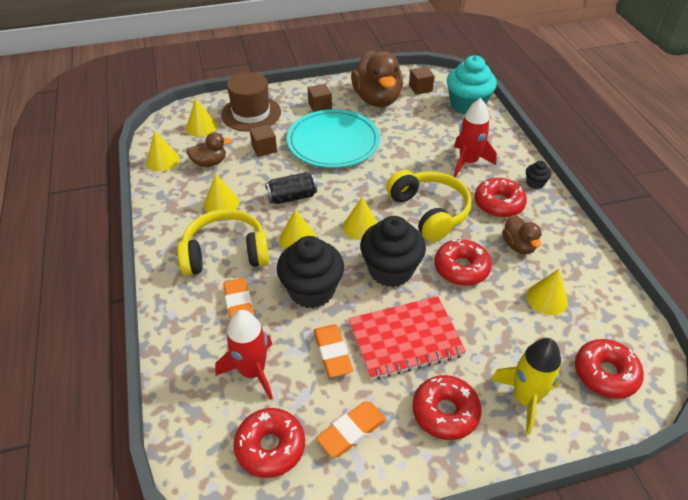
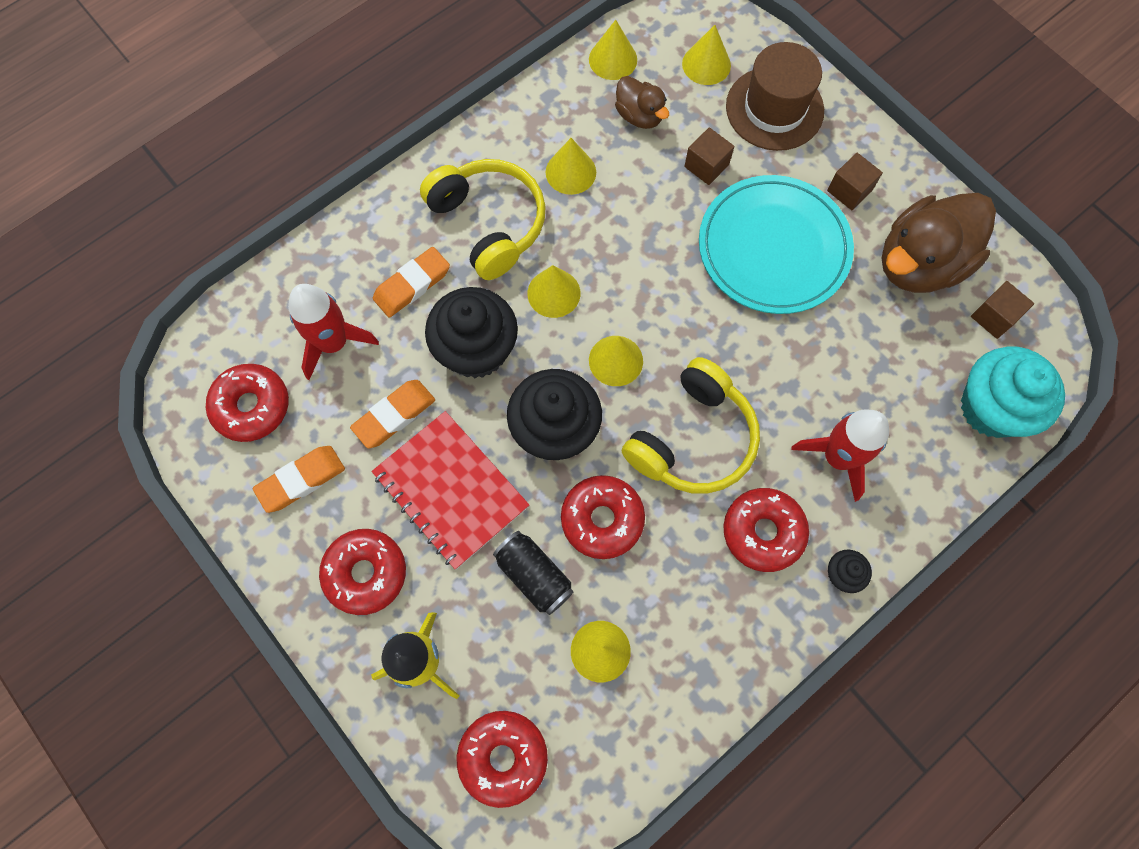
camera: 65 degrees right, 25 degrees up
(292, 197) = (627, 249): black can -> black can (534, 575)
(351, 431) = (301, 480): orange eraser -> orange eraser turned 60 degrees counterclockwise
(518, 246) = (686, 585): brown duck -> none

